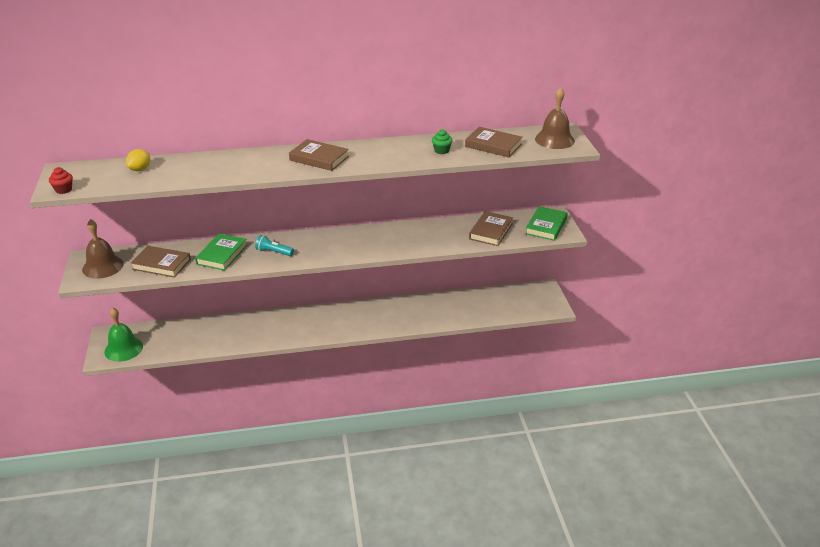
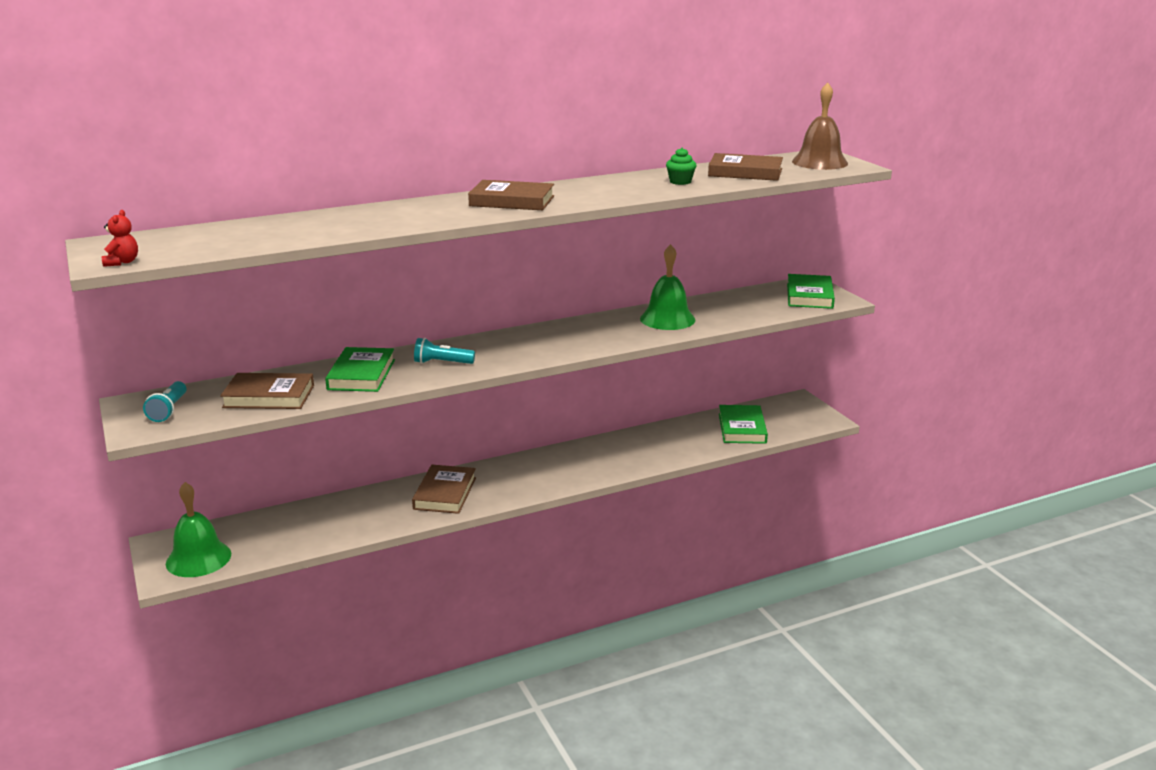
camera: 15 degrees left, 10 degrees down
(63, 190) = (122, 262): red cupcake -> red teddy bear
(103, 266) = (169, 410): brown bell -> turquoise flashlight
(140, 169) = (237, 232): yellow lemon -> none
(436, 234) = (667, 319): none -> green bell
(491, 231) = (740, 308): brown book -> brown book (445, 493)
(493, 306) = (742, 428): none -> green book

